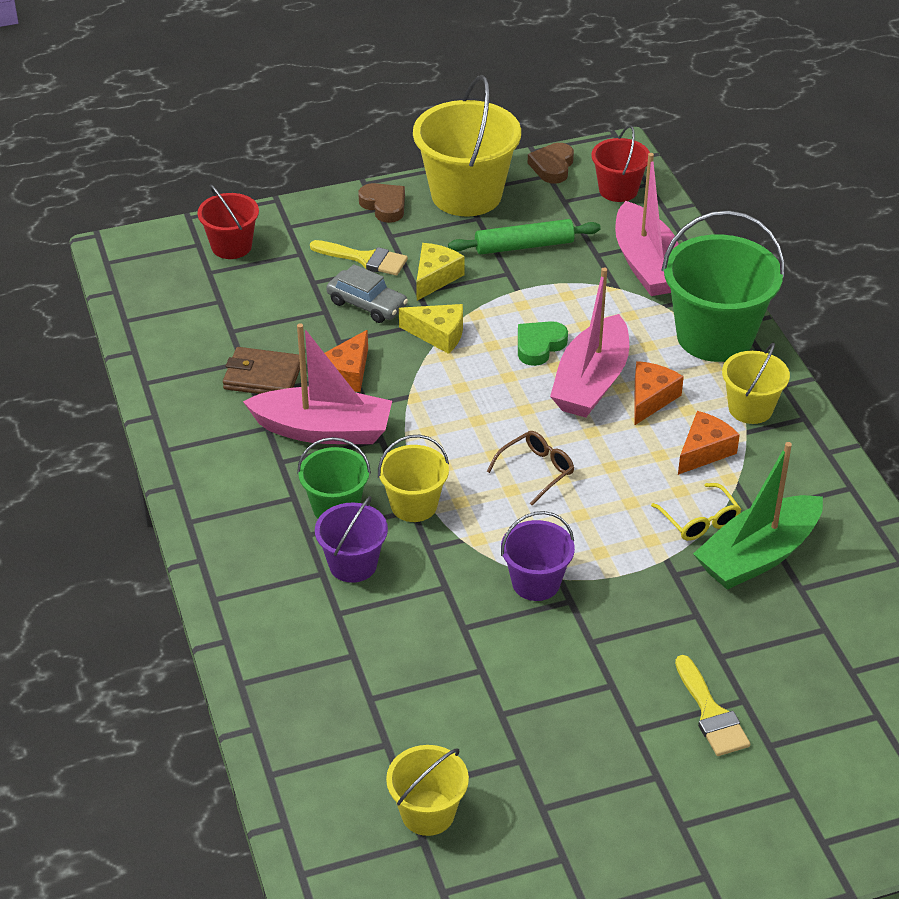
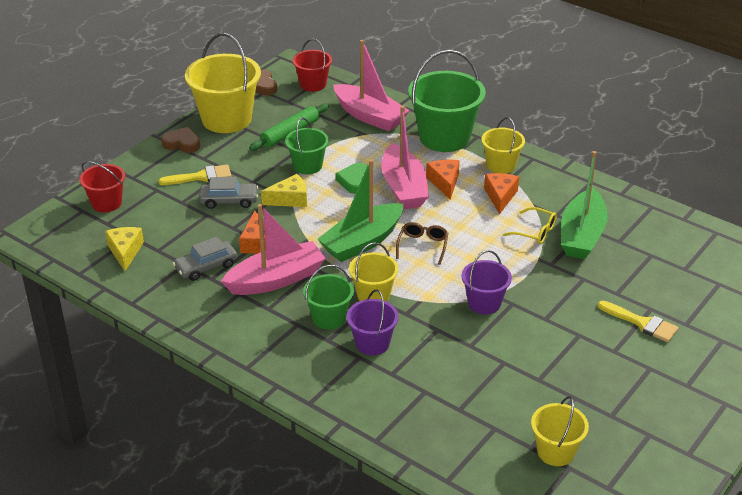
camera: 35 degrees left, 5 degrees down
(263, 376) = (206, 267): brown wallet -> grey car
(435, 278) = (255, 170): yellow cheese -> yellow cheese (125, 251)
(468, 430) = (362, 242): none -> green boat
(502, 299) = (307, 166): none -> green bucket

